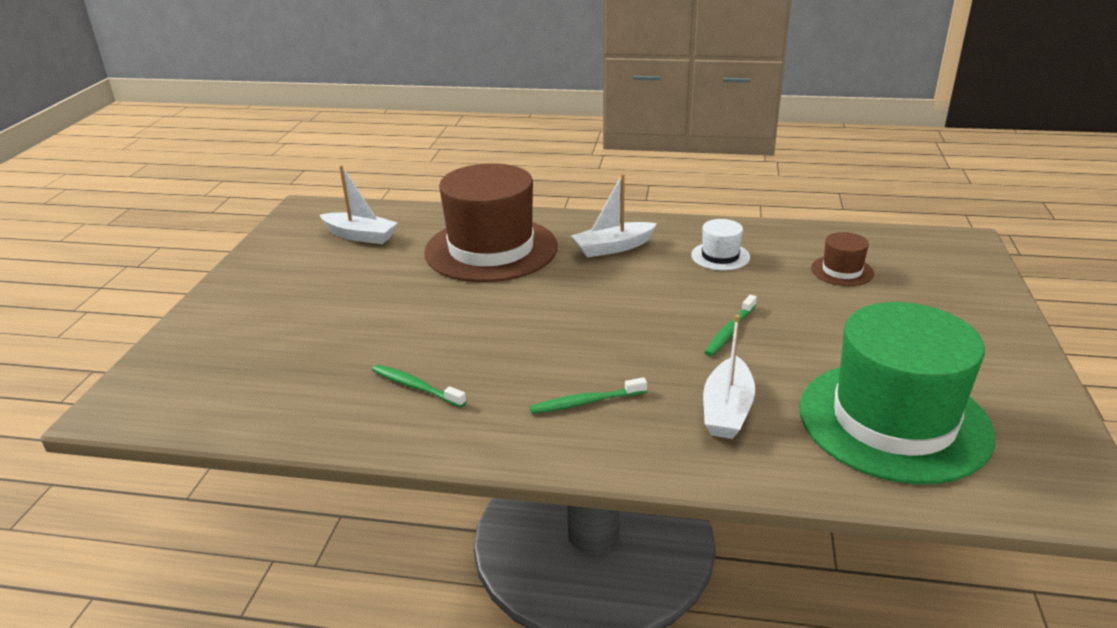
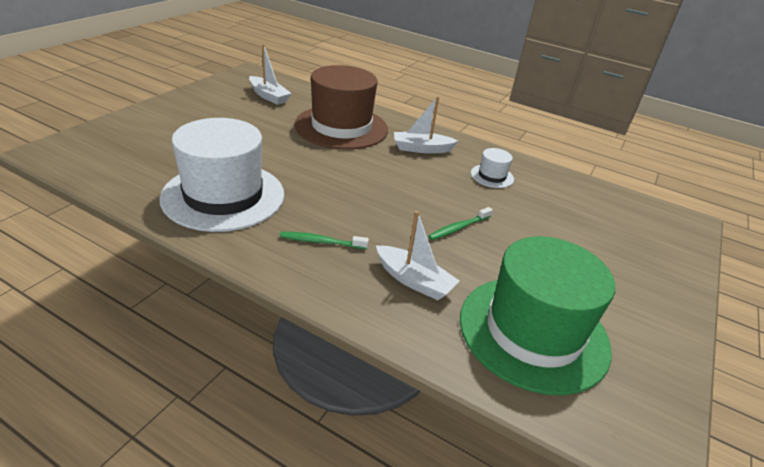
camera: 15 degrees right, 5 degrees up
(416, 387) = (223, 196): green toothbrush -> white hat
(727, 410) = (414, 280): white boat -> white boat turned 90 degrees counterclockwise
(842, 271) = (575, 213): brown hat -> none

